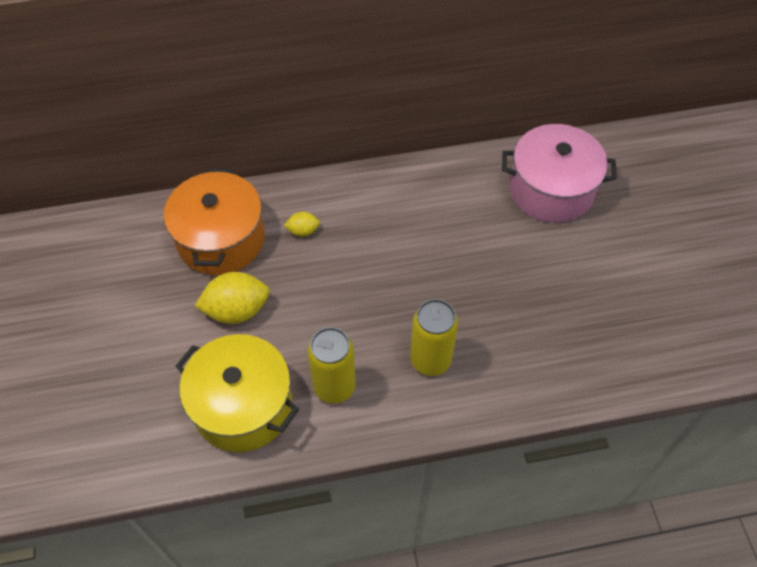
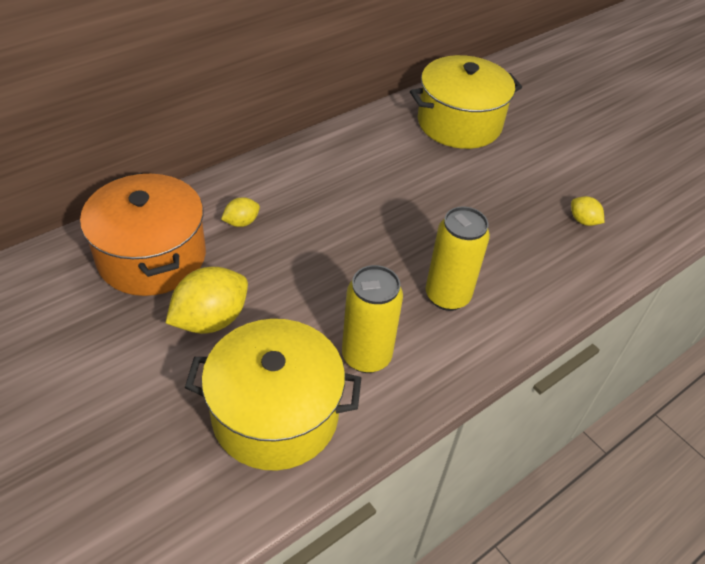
camera: 30 degrees left, 10 degrees down
(551, 190) = (459, 123): pink pot -> yellow pot
(602, 333) = (583, 221): none -> yellow lemon

